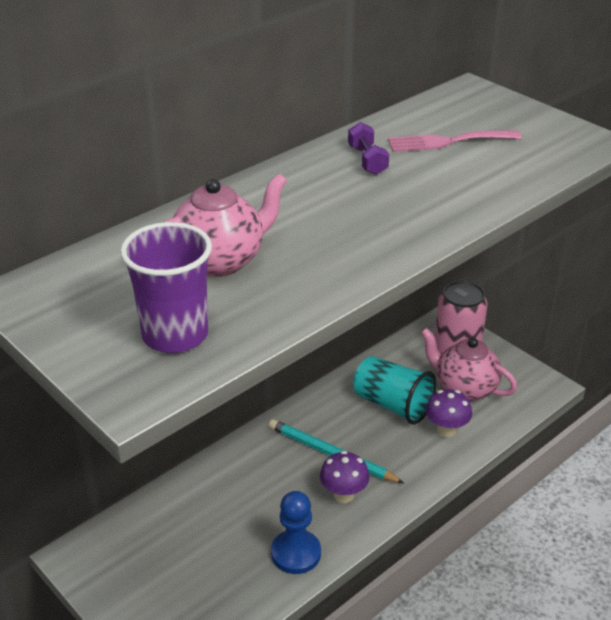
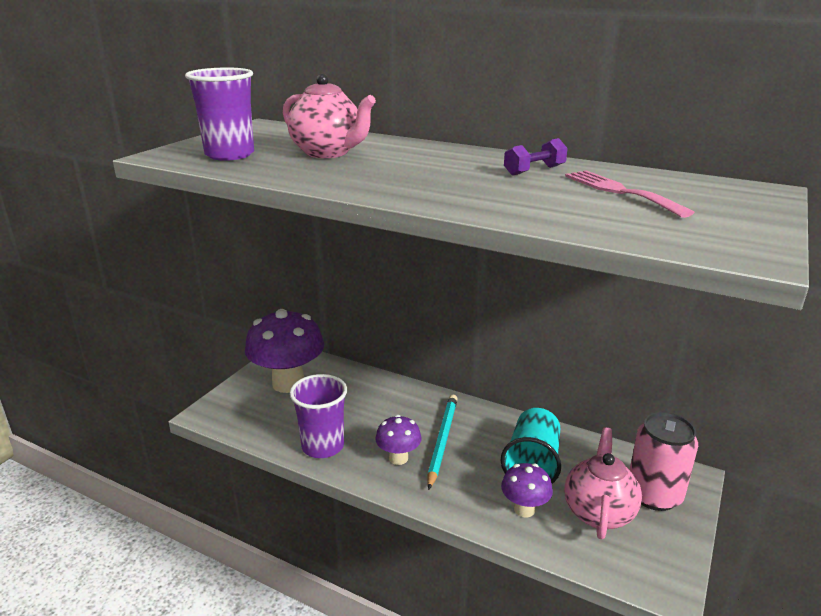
camera: 70 degrees right, 10 degrees down
(151, 564) = (288, 383): none -> purple mushroom
(296, 553) = (323, 446): blue pawn -> purple cup

